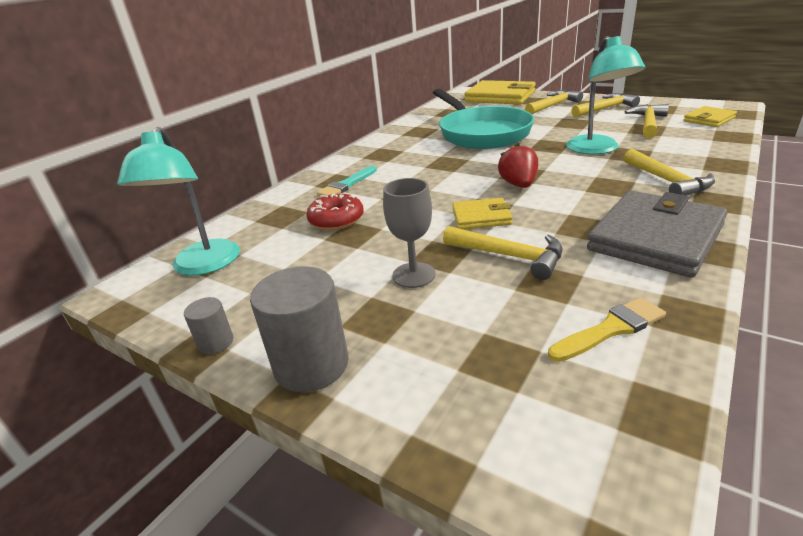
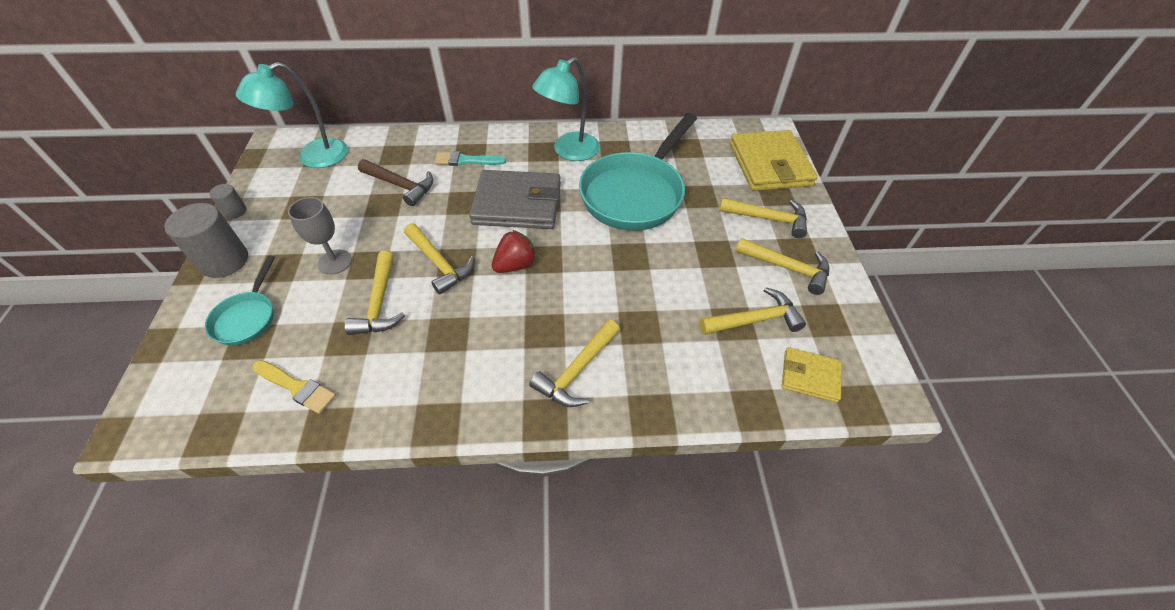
camera: 50 degrees right, 20 degrees up
(336, 220) = (401, 185): red donut -> brown hammer
(452, 356) = (247, 317): none -> turquoise pan
(481, 217) = (439, 264): yellow wallet -> yellow hammer
(597, 149) = (638, 296): turquoise lamp -> turquoise lamp (569, 151)
(655, 238) = (445, 385): grey wallet -> grey wallet (517, 204)

